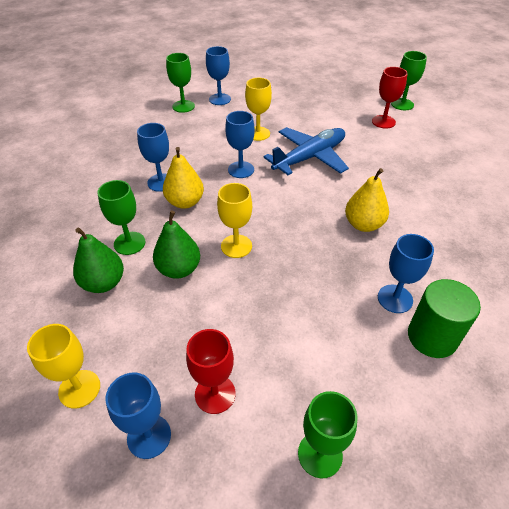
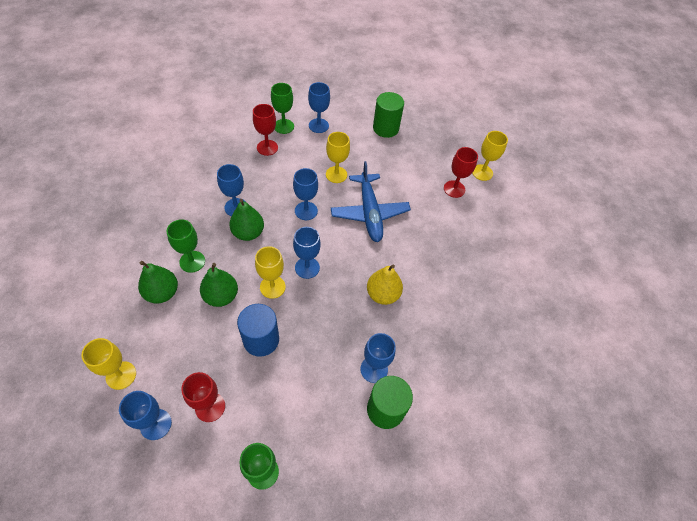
camera: 10 degrees right, 10 degrees up
(173, 126) = (267, 147): none -> red goblet
(185, 202) = (248, 233): yellow pear -> green pear
(247, 302) = (261, 340): none -> blue cylinder
(267, 219) = (307, 268): none -> blue goblet
(289, 89) = (385, 128): none -> green cylinder
(309, 157) = (369, 213): blue plane -> blue plane turned 105 degrees clockwise
(402, 104) = (482, 172): green goblet -> yellow goblet

